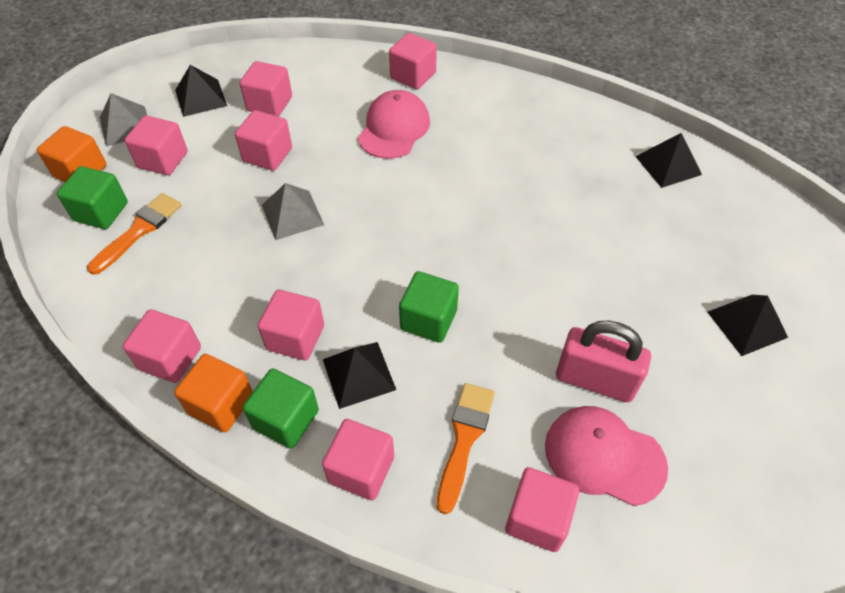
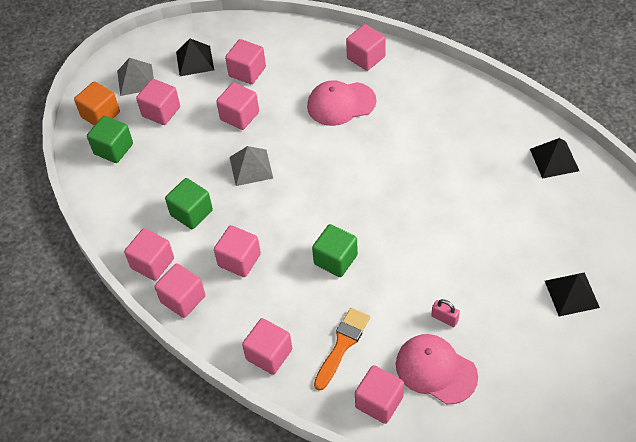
camera: 15 degrees right, 0 degrees up
(139, 230) = (139, 167): orange brush -> none
(221, 404) = (183, 299): orange cube -> pink cube
(286, 419) = (224, 315): green cube -> green cube (191, 213)
(358, 374) = (279, 292): black pyramid -> none
(394, 128) = (341, 104): pink cap -> pink cap turned 135 degrees counterclockwise
(595, 380) = (444, 318): pink padlock -> pink padlock, size x0.47

